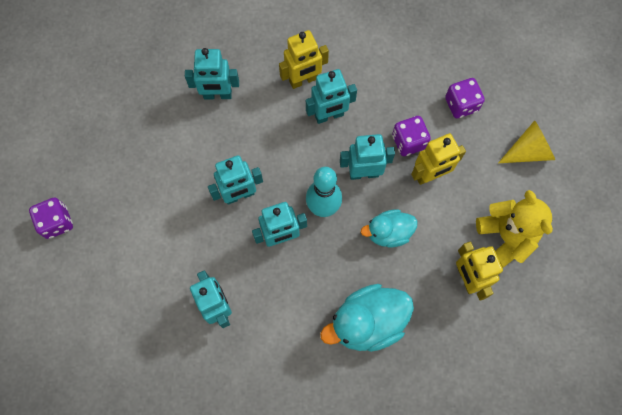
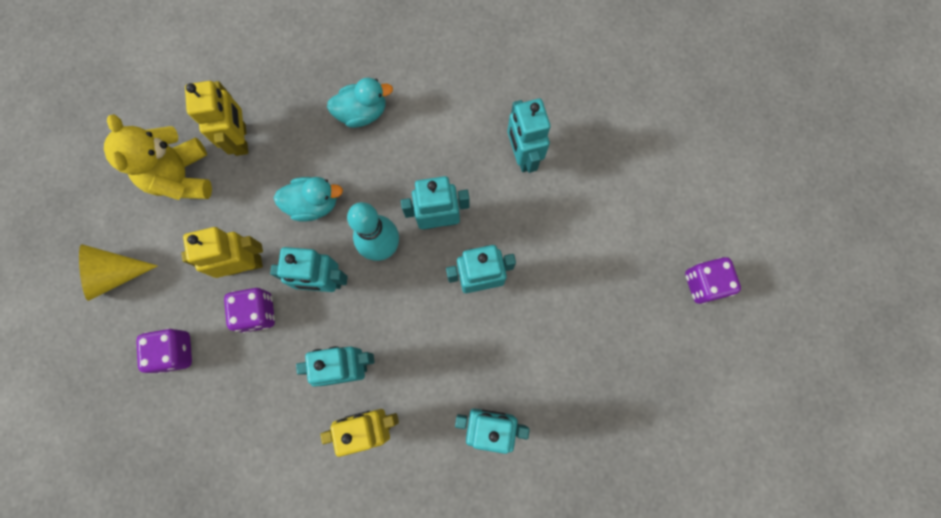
camera: 170 degrees left, 5 degrees up
(367, 322) = (362, 112): turquoise duck -> turquoise duck, size x0.62

